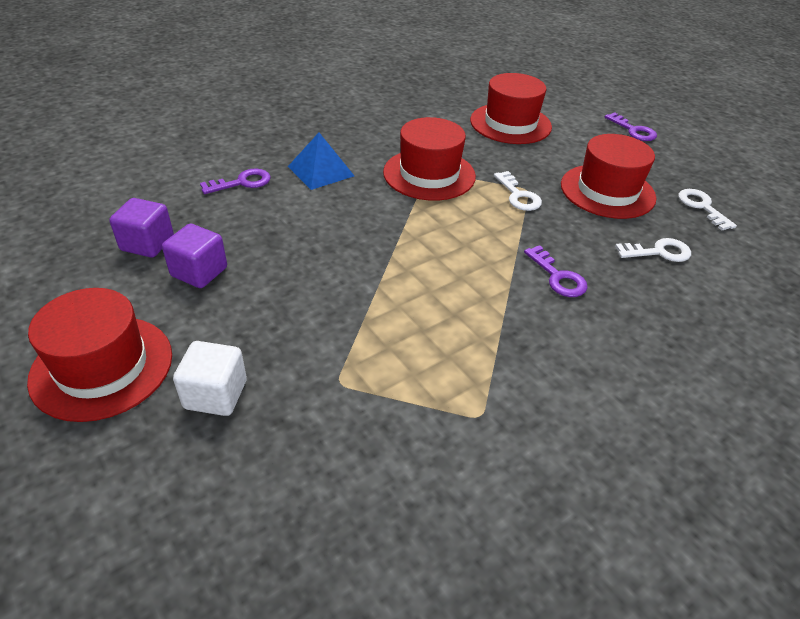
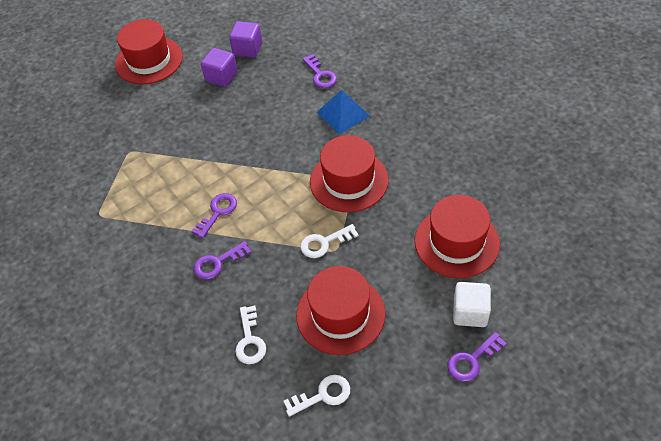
camera: 95 degrees right, 10 degrees up
(215, 394) = (126, 105): white cube -> white cube (470, 312)
(475, 277) = (217, 212): none -> purple key

